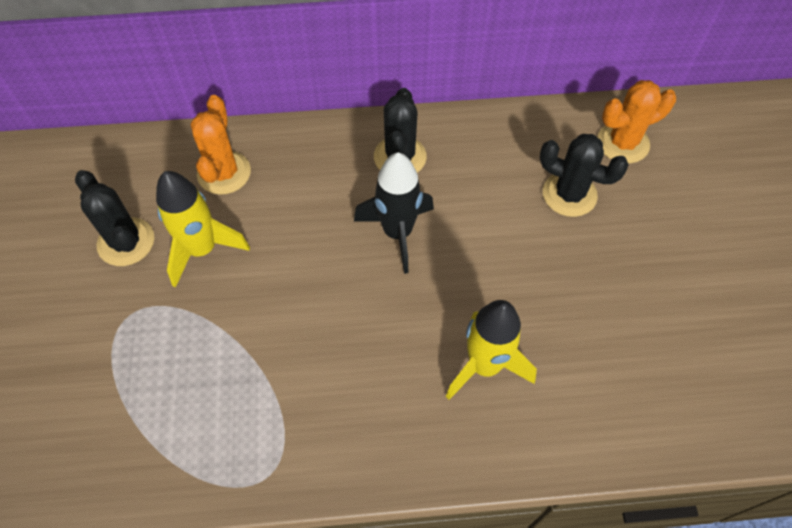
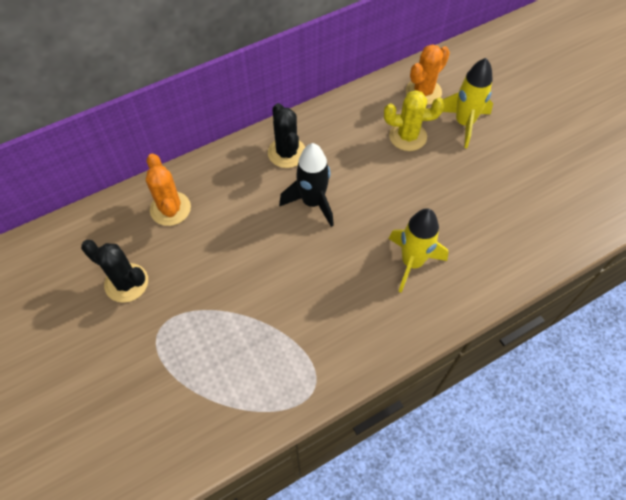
camera: 25 degrees left, 0 degrees up
(202, 249) = (185, 266): yellow rocket -> yellow rocket (464, 123)
(569, 194) = (407, 136): black cactus -> yellow cactus

